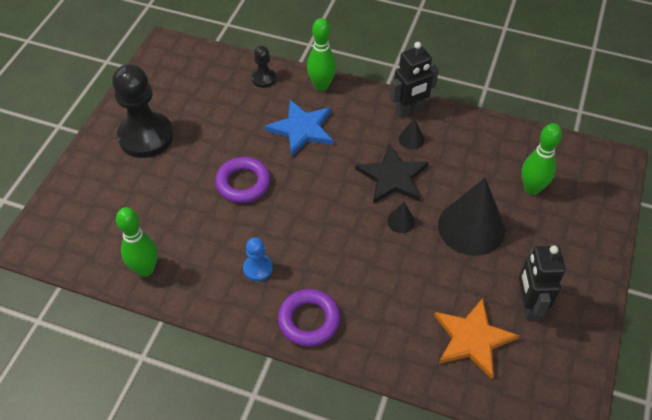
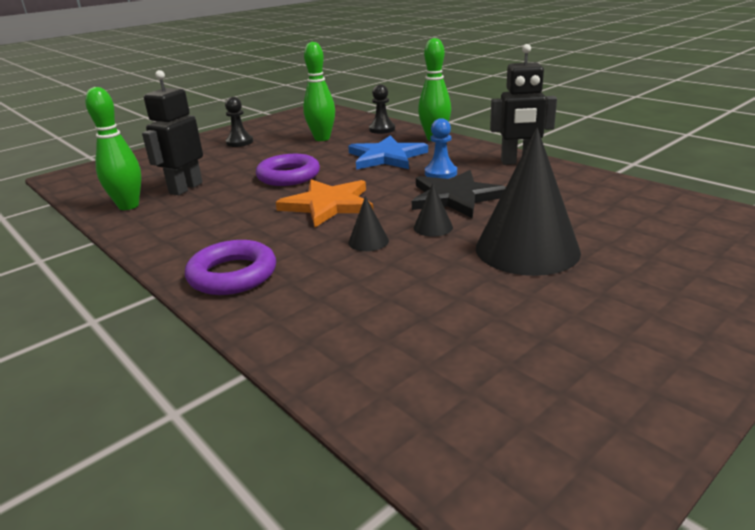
camera: 30 degrees right, 25 degrees down
(146, 136) = (239, 142): black pawn -> black pawn, size x0.48
(258, 268) = (230, 227): blue pawn -> blue pawn (440, 173)
(411, 139) = (504, 178): black cone -> black cone (368, 241)
(472, 339) = (435, 350): orange star -> orange star (328, 205)
(528, 305) = (563, 340): black robot -> black robot (185, 188)
(531, 188) = (648, 236): green bowling pin -> green bowling pin (322, 138)

